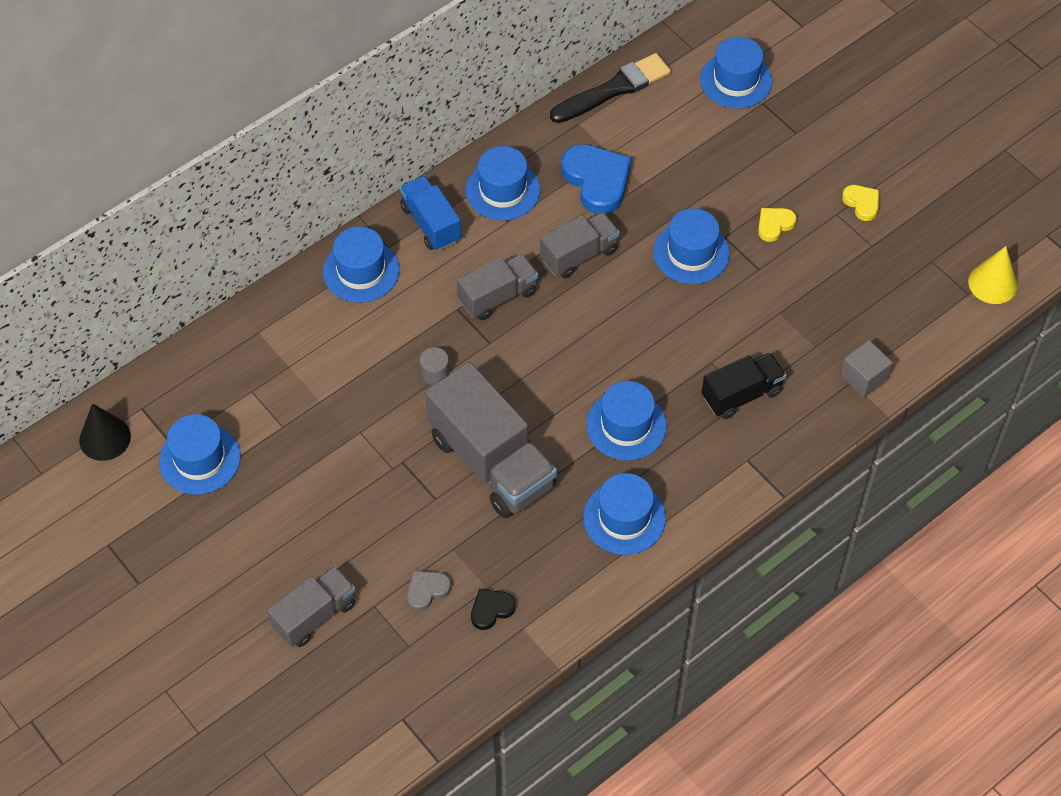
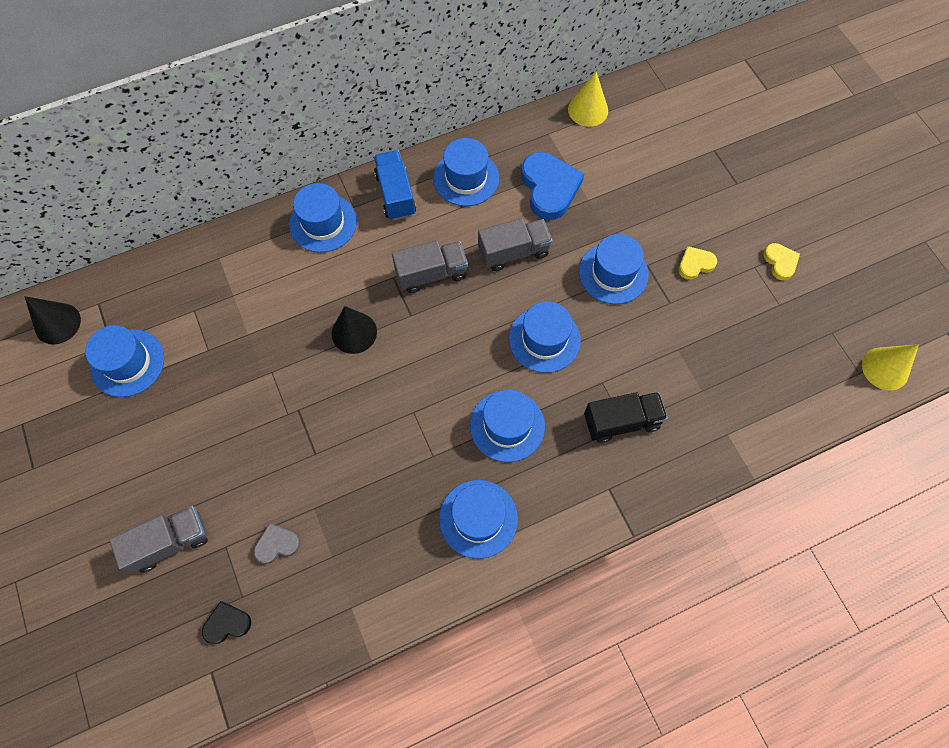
camera: 15 degrees right, 10 degrees up
(435, 373) = (354, 332): grey cylinder -> black cone
(491, 610) = (328, 580): black heart -> black heart (227, 623)
(492, 462) = (376, 431): grey truck -> none
(614, 89) = (588, 110): black brush -> yellow cone
(736, 80) = (696, 125): blue hat -> blue hat (544, 339)
(863, 378) = (740, 433): grey cube -> none

